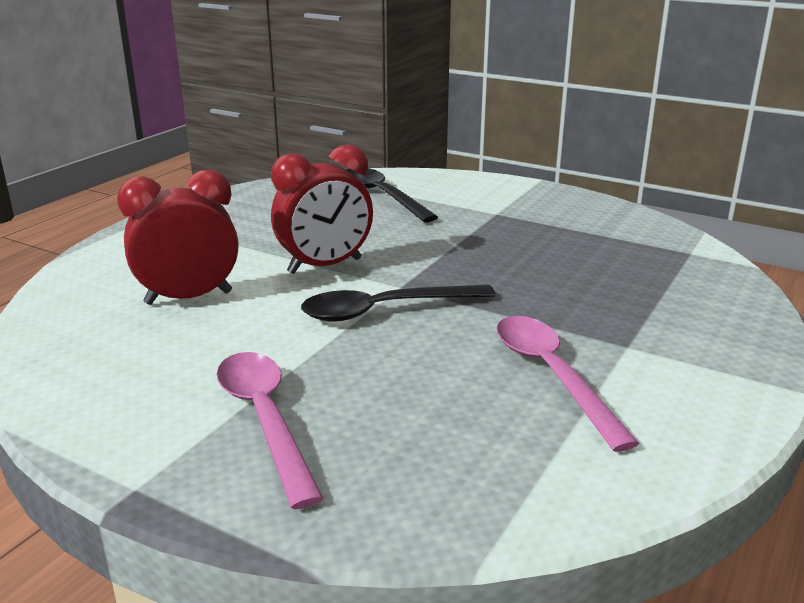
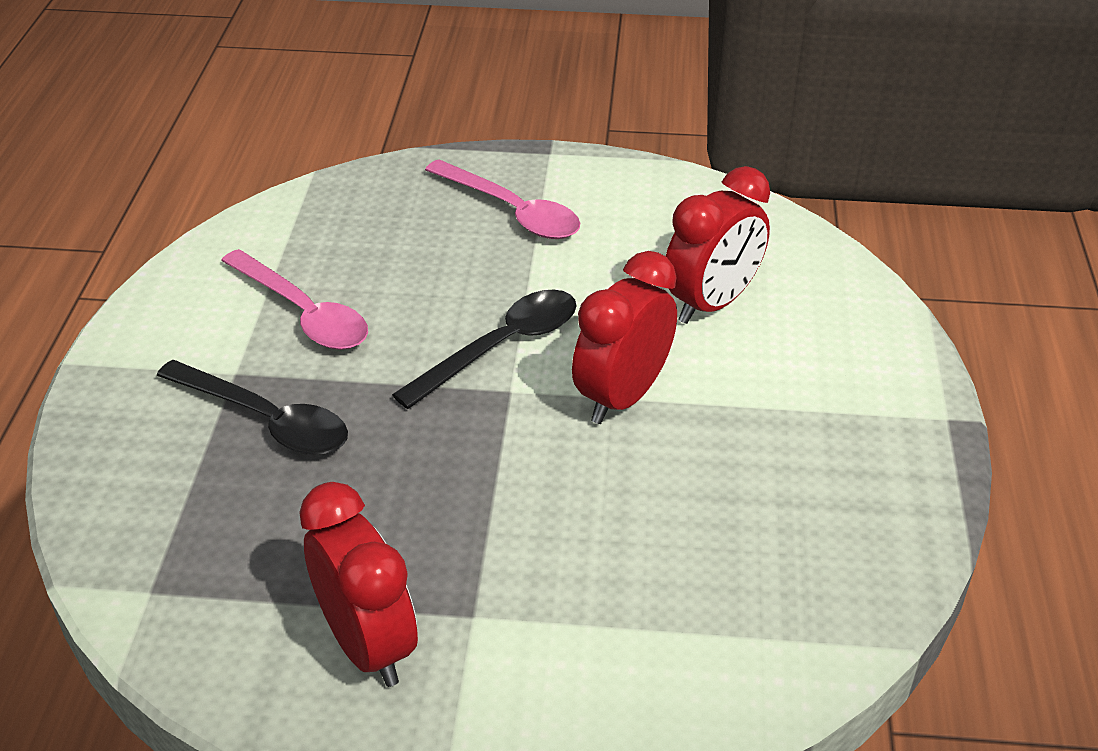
camera: 155 degrees right, 15 degrees up
(382, 196) = (689, 607): black spoon -> black spoon (265, 420)
(559, 215) = (368, 644): none -> red clock

